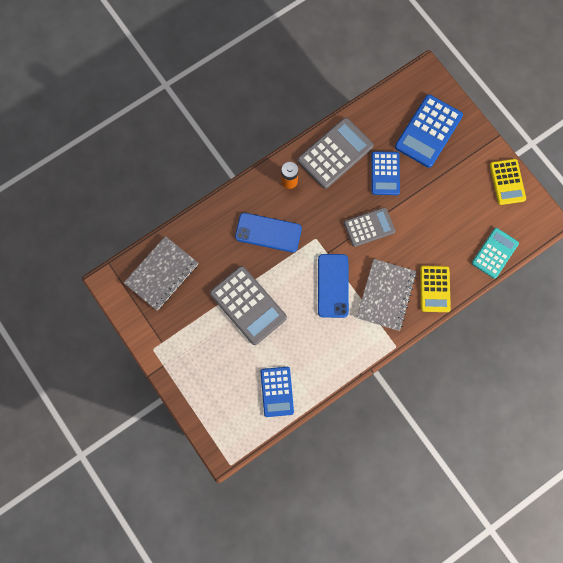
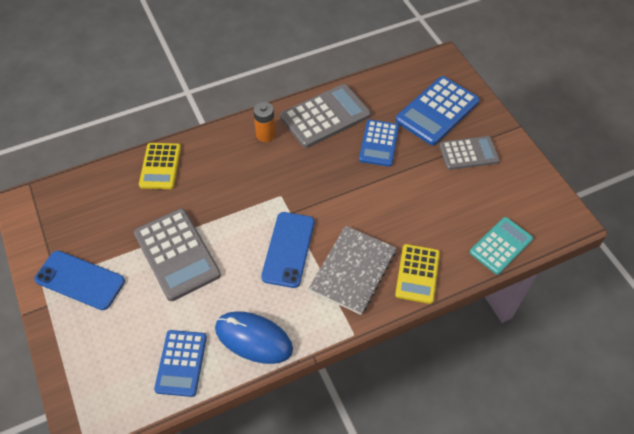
camera: 10 degrees right, 20 degrees down
(161, 274) = (86, 204): grey notebook -> none
(268, 232) = (226, 181): blue phone -> blue phone (80, 280)
(324, 363) = (253, 338): none -> blue mouse
(369, 227) = (348, 194): grey calculator -> grey calculator (468, 153)
(507, 182) = (525, 173): yellow calculator -> yellow calculator (160, 166)

